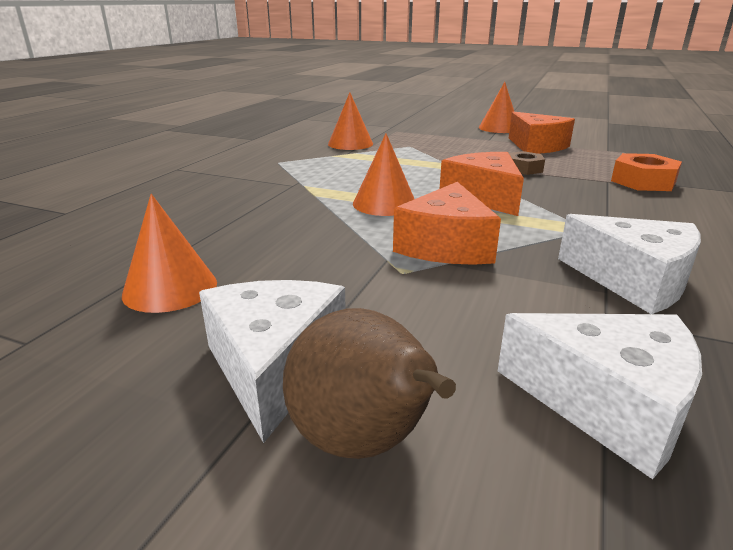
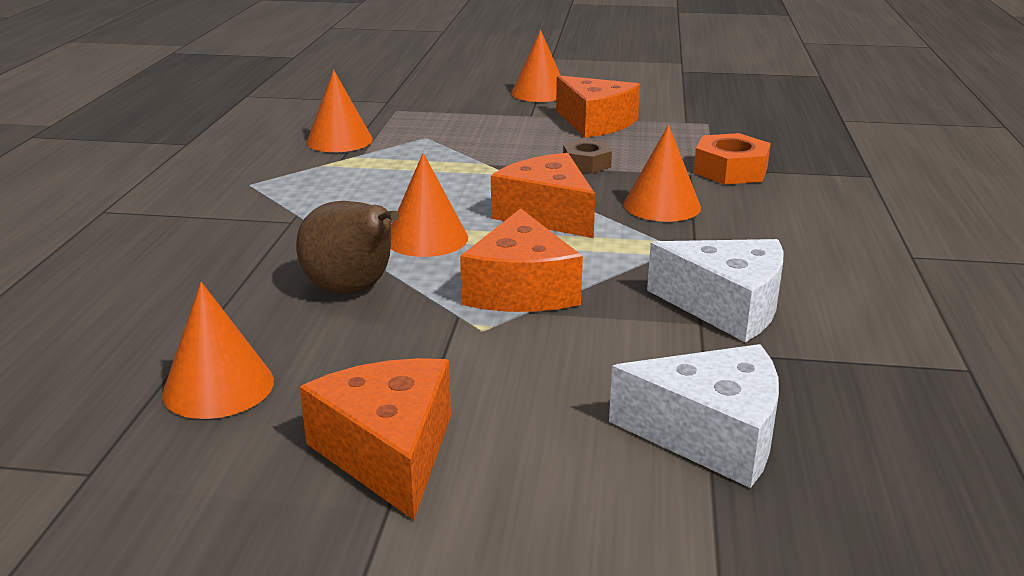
camera: 15 degrees left, 0 degrees up
(274, 366) = (388, 452): white cheese -> orange cheese
(364, 443) = (506, 503): brown pear -> brown pear (352, 290)
(581, 199) = (662, 205): none -> orange cone

